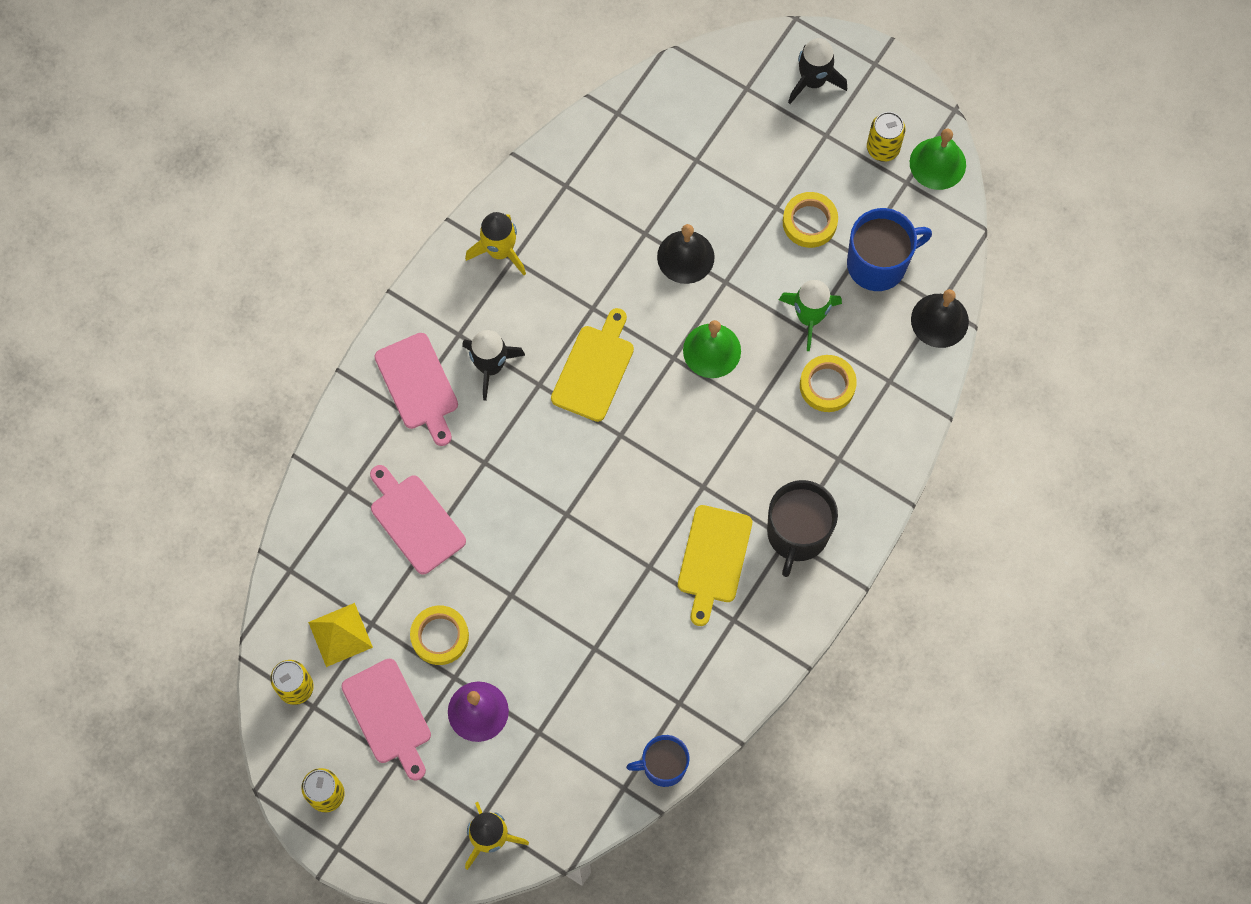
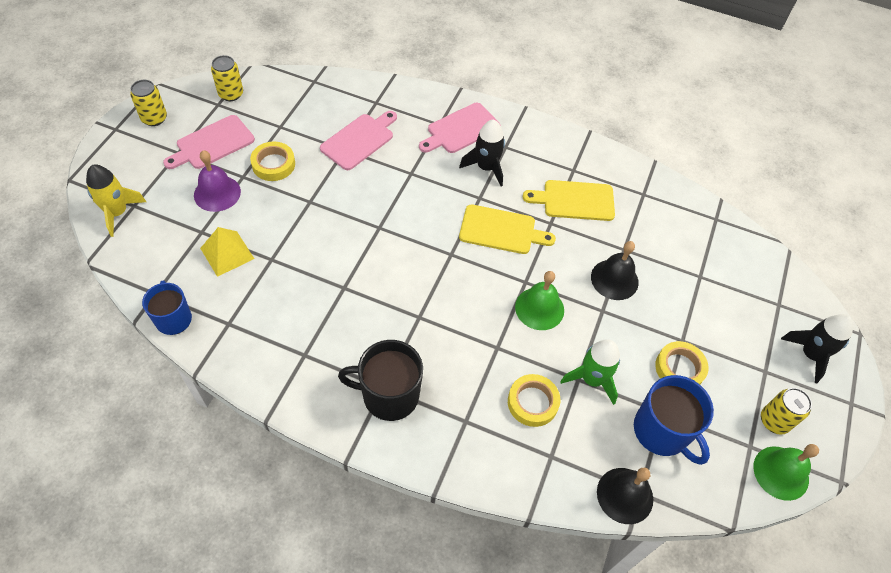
camera: 75 degrees right, 15 degrees down
(340, 634) = (270, 111): yellow pyramid -> yellow pyramid (227, 253)
(500, 251) = (577, 162): yellow rocket -> none
(713, 559) = (357, 333): yellow cutting board -> yellow cutting board (574, 200)

